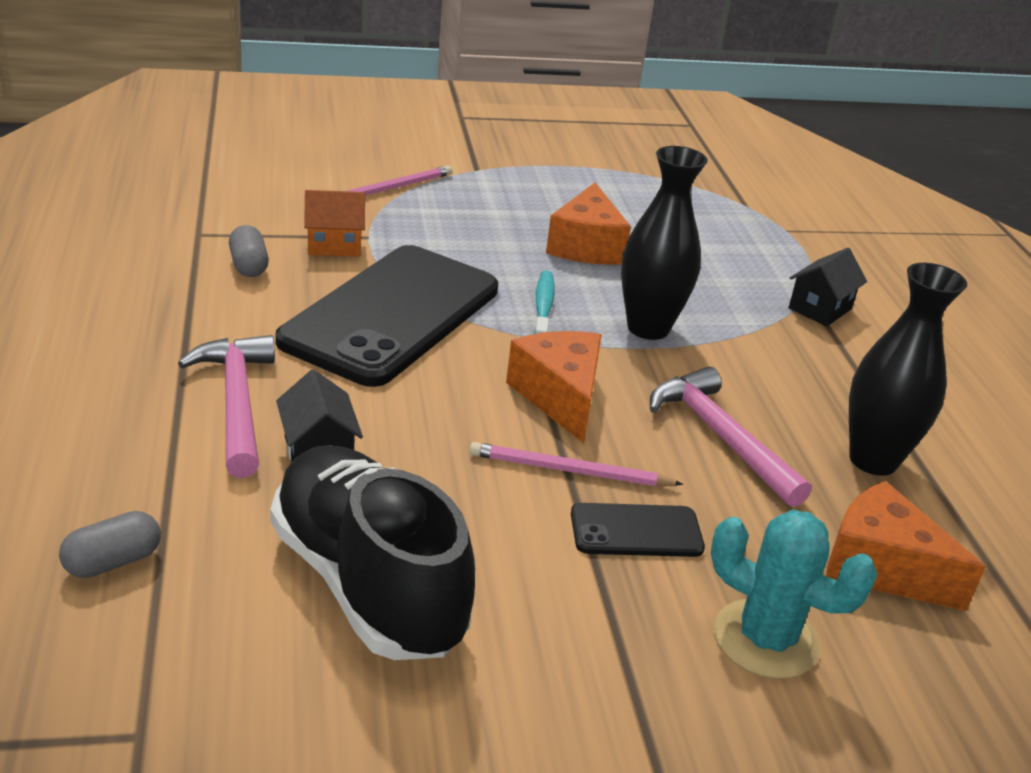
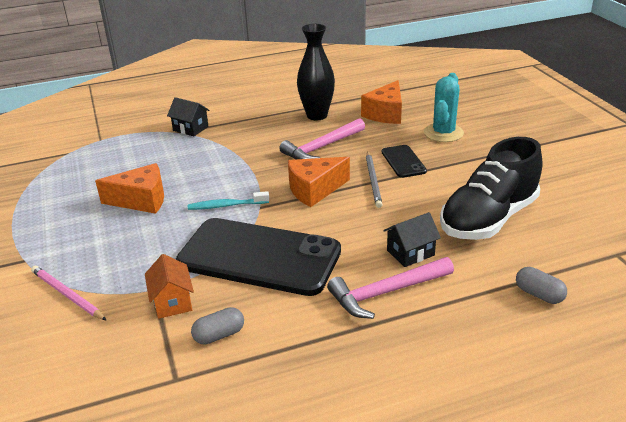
camera: 95 degrees left, 0 degrees up
(569, 470) = (373, 181): pink pencil -> grey pencil
(648, 328) = (233, 172): black vase -> none

